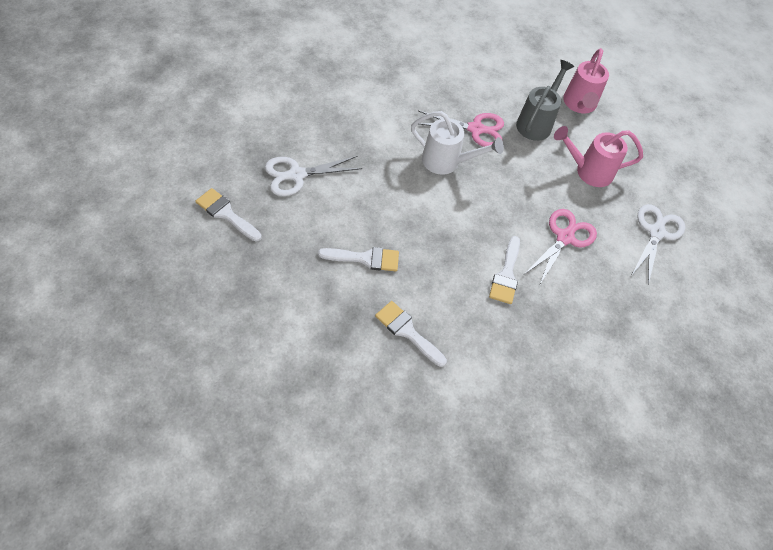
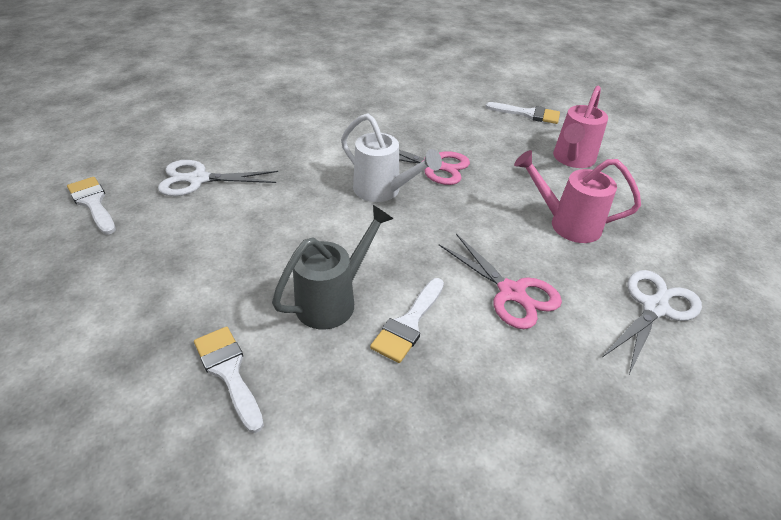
camera: 20 degrees right, 15 degrees down
(365, 258) = (225, 273): white brush -> white brush (528, 114)
(536, 122) = (512, 169): grey watering can -> grey watering can (333, 300)
(564, 238) = (511, 292): pink scissors -> pink scissors turned 90 degrees clockwise

